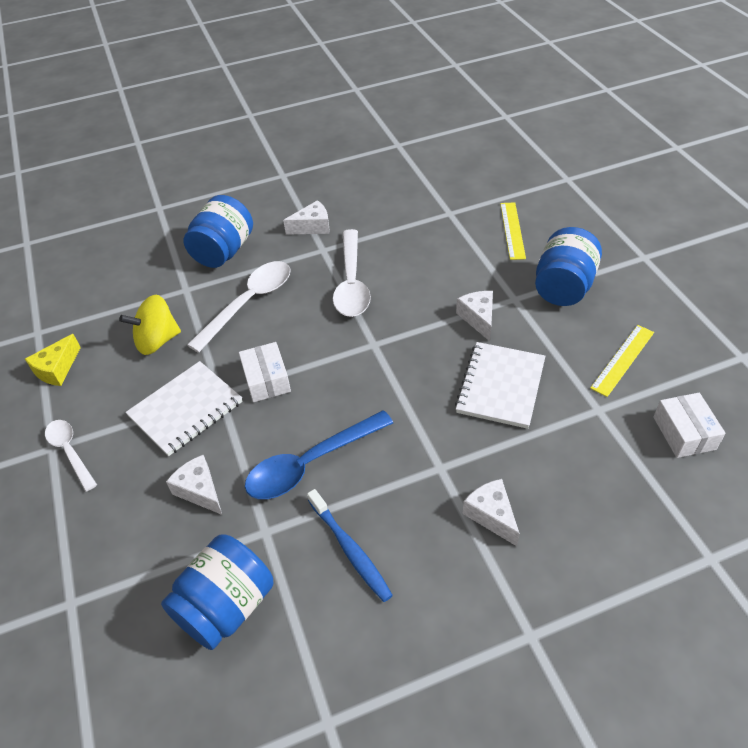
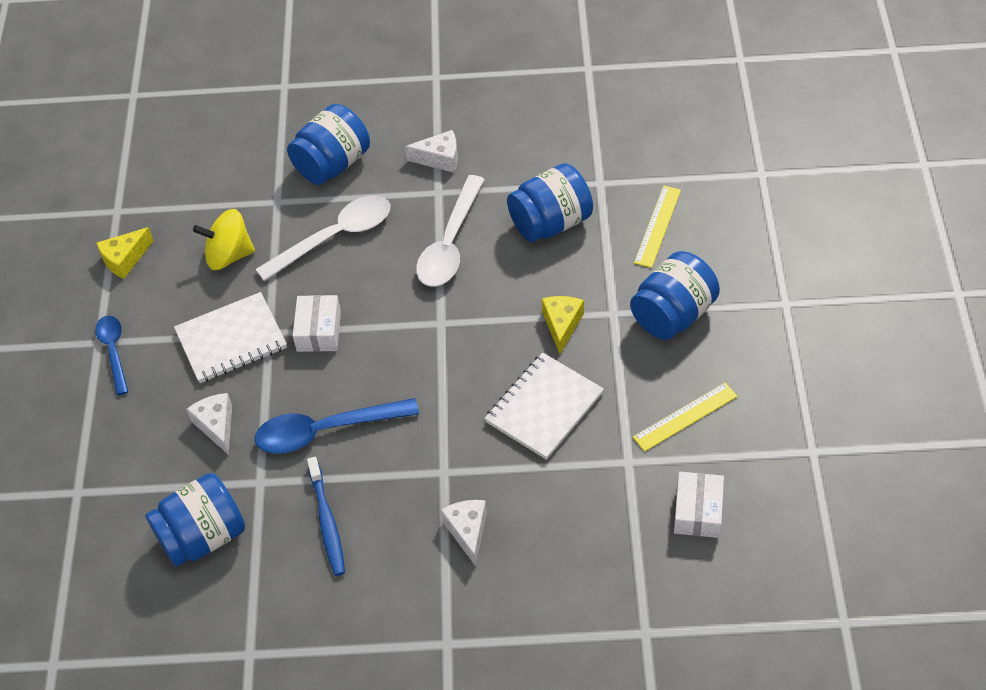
camera: 20 degrees right, 5 degrees up
(70, 451) = (114, 351): white spoon -> blue spoon
(427, 248) = (550, 223): none -> blue jar
(478, 318) = (561, 325): white cheese -> yellow cheese

